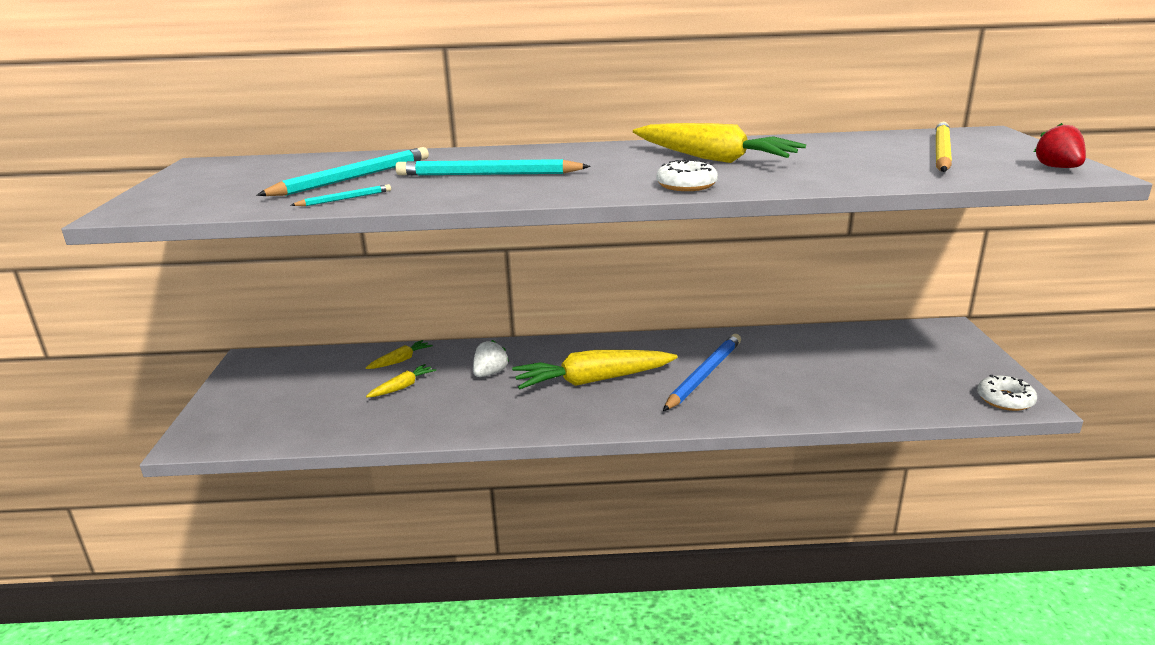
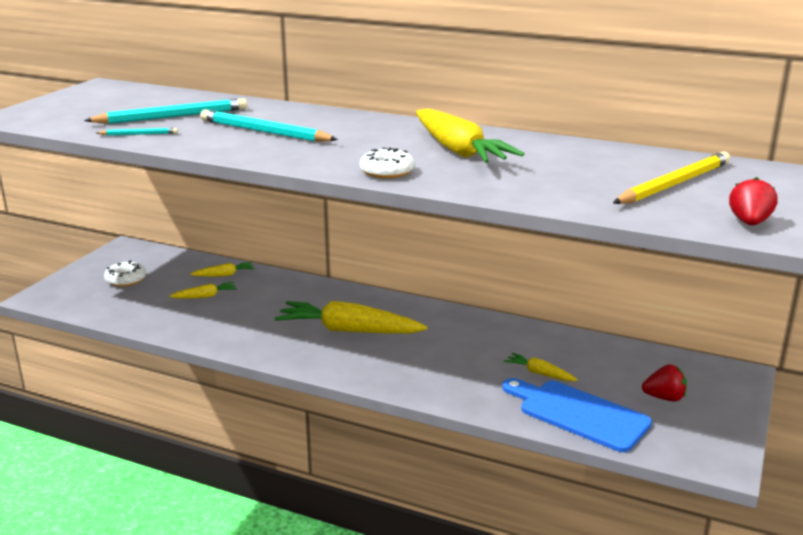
camera: 25 degrees right, 0 degrees up
(490, 373) = (277, 303): white strawberry -> none
(704, 375) = (445, 351): blue pencil -> none
(806, 371) = (539, 373): none -> yellow carrot
(878, 396) = (578, 414): none -> blue cutting board
(923, 363) = (664, 398): none -> red strawberry
(1005, 400) = (700, 453): white donut -> white donut (126, 279)

